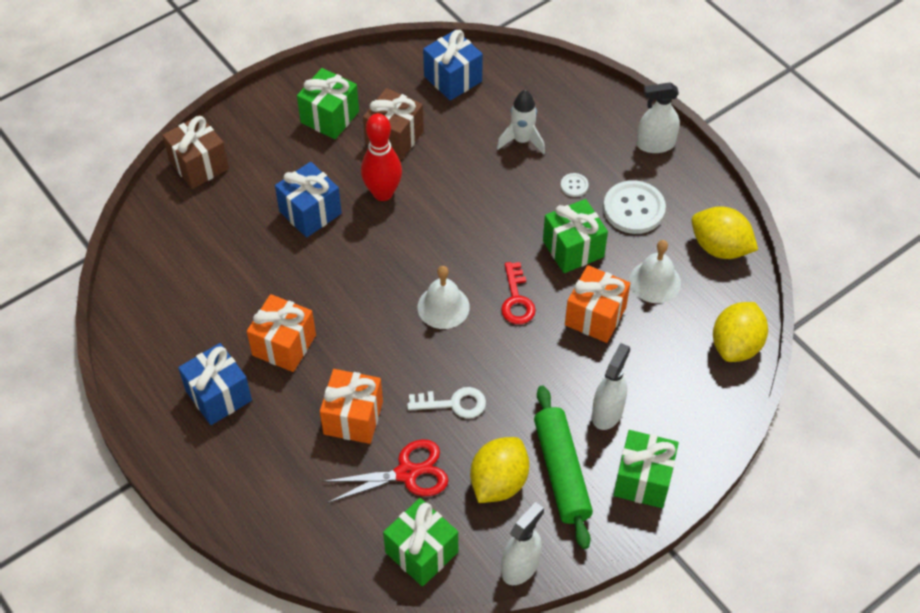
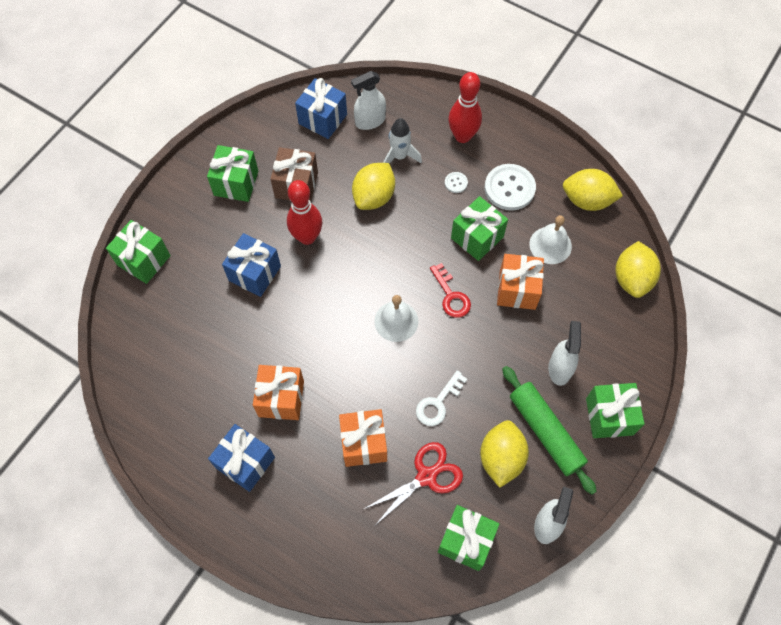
camera: 20 degrees left, 10 degrees up
(199, 165) = (143, 260): brown gift -> green gift
(453, 403) = (438, 403): white key -> white key turned 150 degrees clockwise
(475, 173) = (374, 197): none -> yellow lemon
(603, 140) = (462, 136): none -> red bowling pin
(655, 144) = (503, 128): white spray bottle -> white spray bottle (370, 121)

